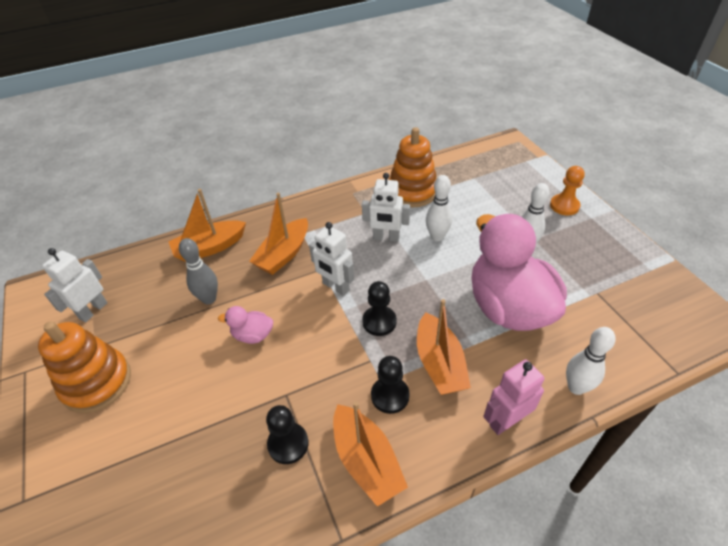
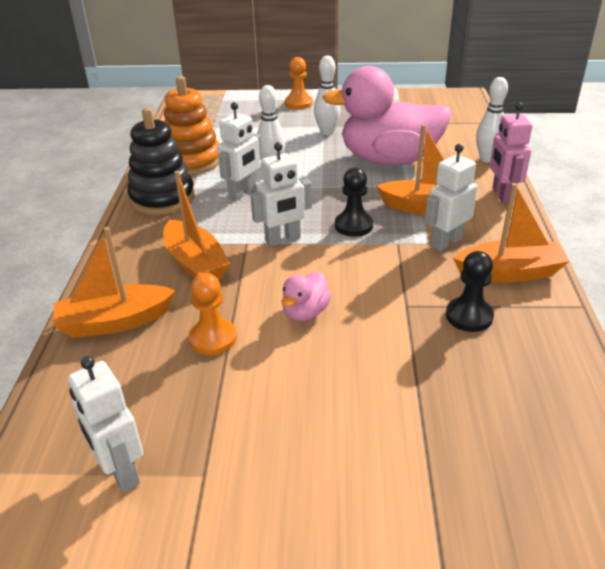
camera: 65 degrees left, 10 degrees down
(97, 382) = (278, 478): orange stacking toy -> none
(209, 299) = (213, 338): grey bowling pin -> orange pawn
(210, 248) = (115, 322): orange boat -> orange boat turned 75 degrees clockwise
(352, 202) = (162, 198): none -> black stacking toy
(390, 396) = (446, 242): black pawn -> white robot

